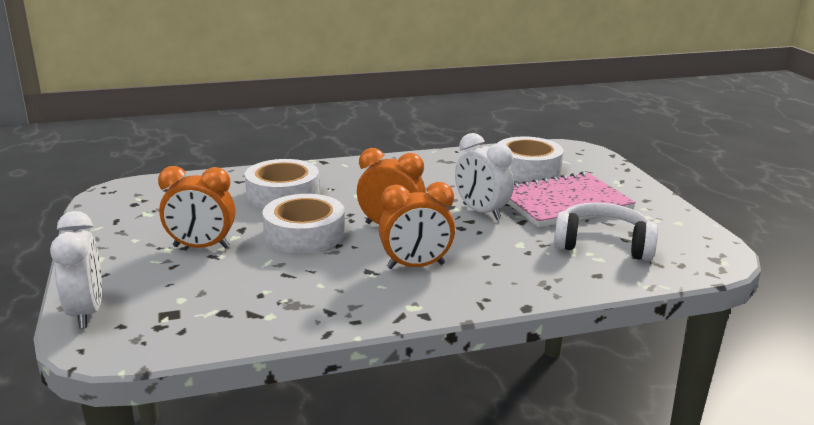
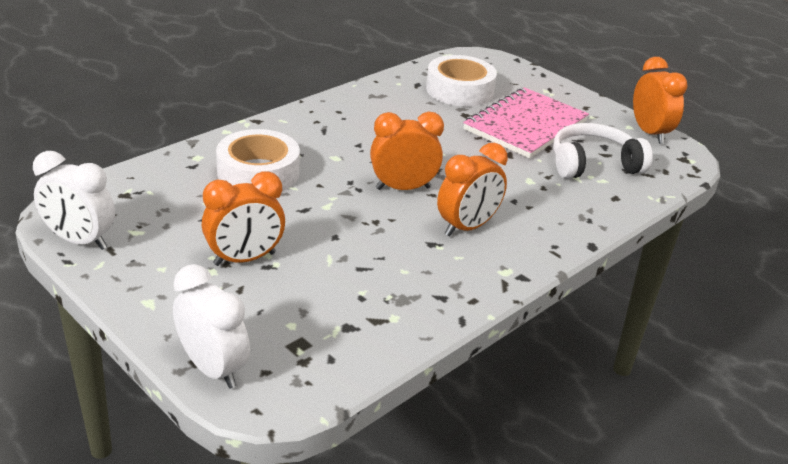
camera: 30 degrees left, 10 degrees up
(304, 234) = (331, 216): white tape -> none
(481, 212) = (466, 152): white clock -> white clock (80, 241)
(697, 231) = (649, 133): none -> orange clock

